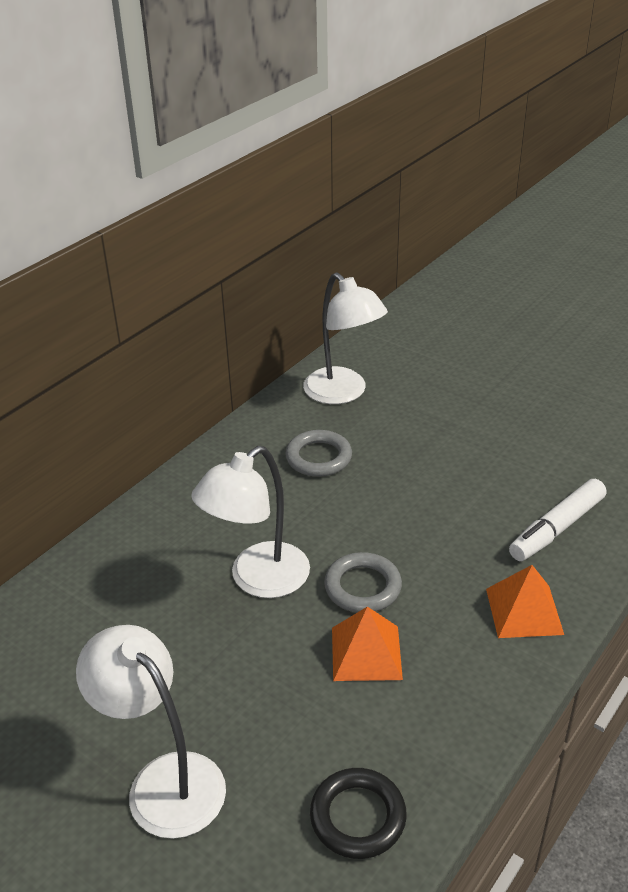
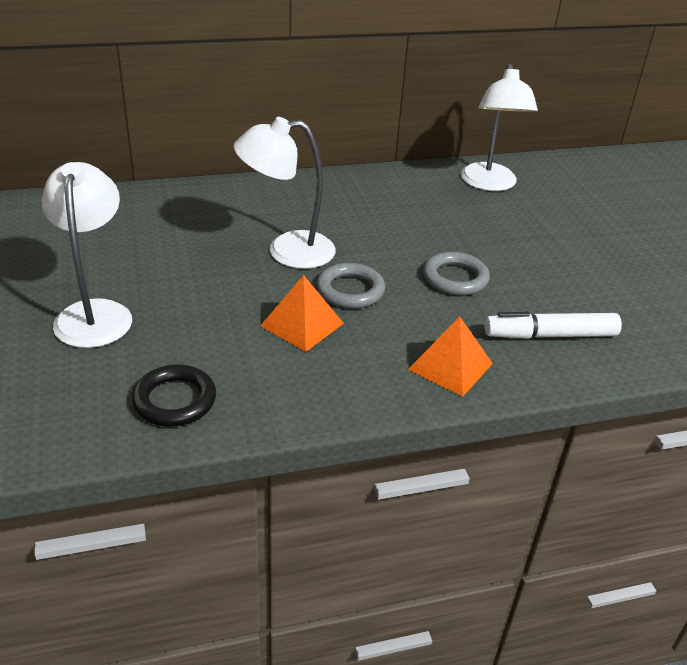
camera: 35 degrees right, 0 degrees up
(318, 457) = (420, 210): grey ring -> grey ring (455, 278)

